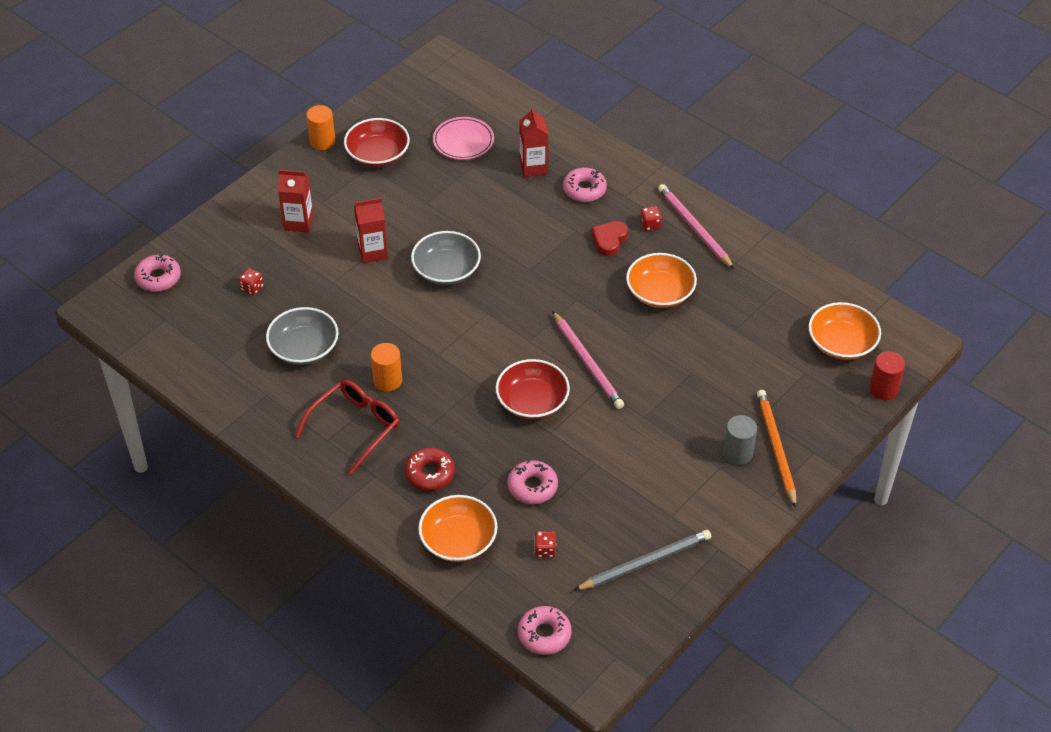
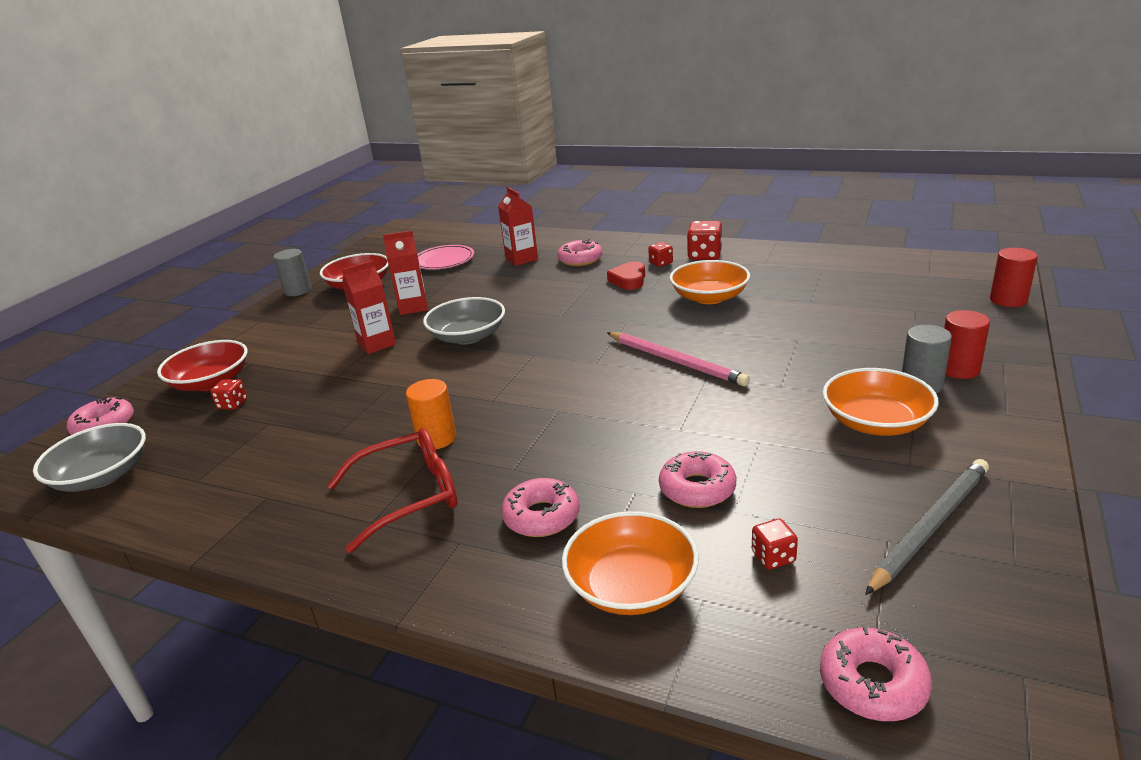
camera: 15 degrees left, 20 degrees down
(298, 222) = (283, 344): red carton -> red carton (413, 307)
(304, 348) = (312, 438): grey bowl -> grey bowl (102, 476)
(322, 141) = (298, 291): orange cylinder -> grey cylinder
(355, 427) = (408, 496): red glasses -> red glasses turned 45 degrees clockwise
(430, 474) = (541, 516): red donut -> pink donut
(532, 401) = (635, 408): red bowl -> red bowl (211, 382)
(694, 228) = (704, 255): pink pencil -> red dice
(776, 448) = (958, 369): orange pencil -> red cylinder
(841, 343) = (925, 283): orange bowl -> orange bowl (876, 422)

